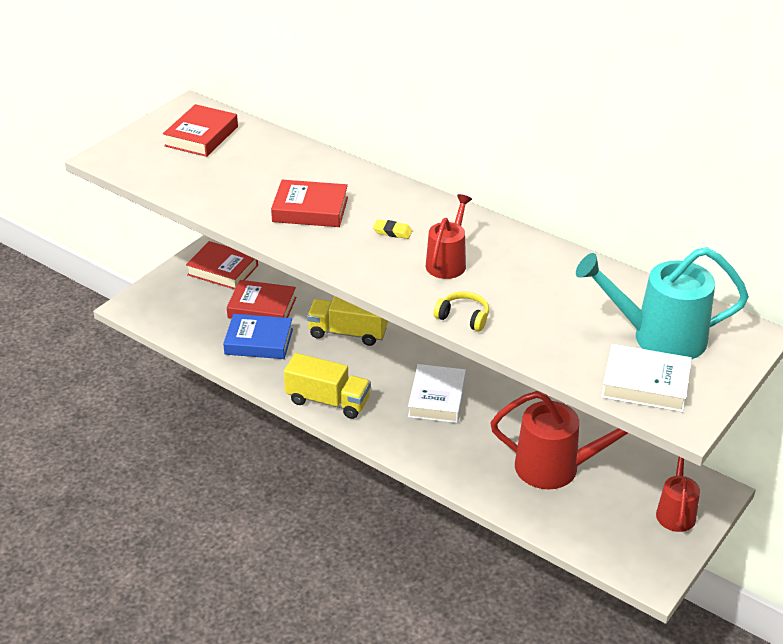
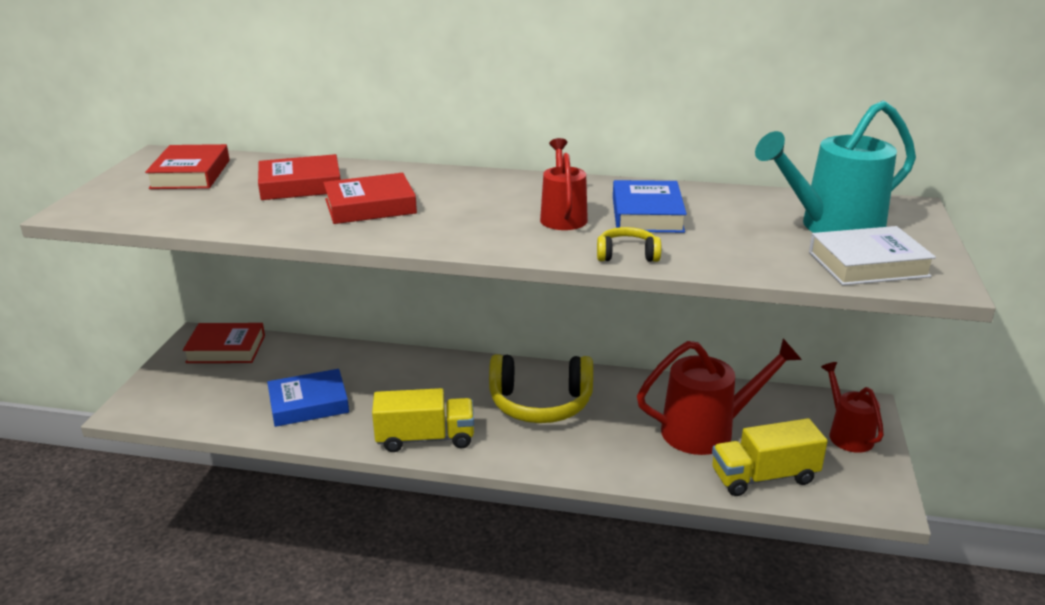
camera: 25 degrees left, 10 degrees down
(262, 307) = (293, 371): red book -> red book (300, 185)
(348, 333) = (404, 370): yellow truck -> yellow truck (764, 477)
(392, 232) = (479, 205): yellow eraser -> none
(437, 398) = (540, 403): white book -> yellow headphones
(517, 279) = (647, 214): none -> blue book

